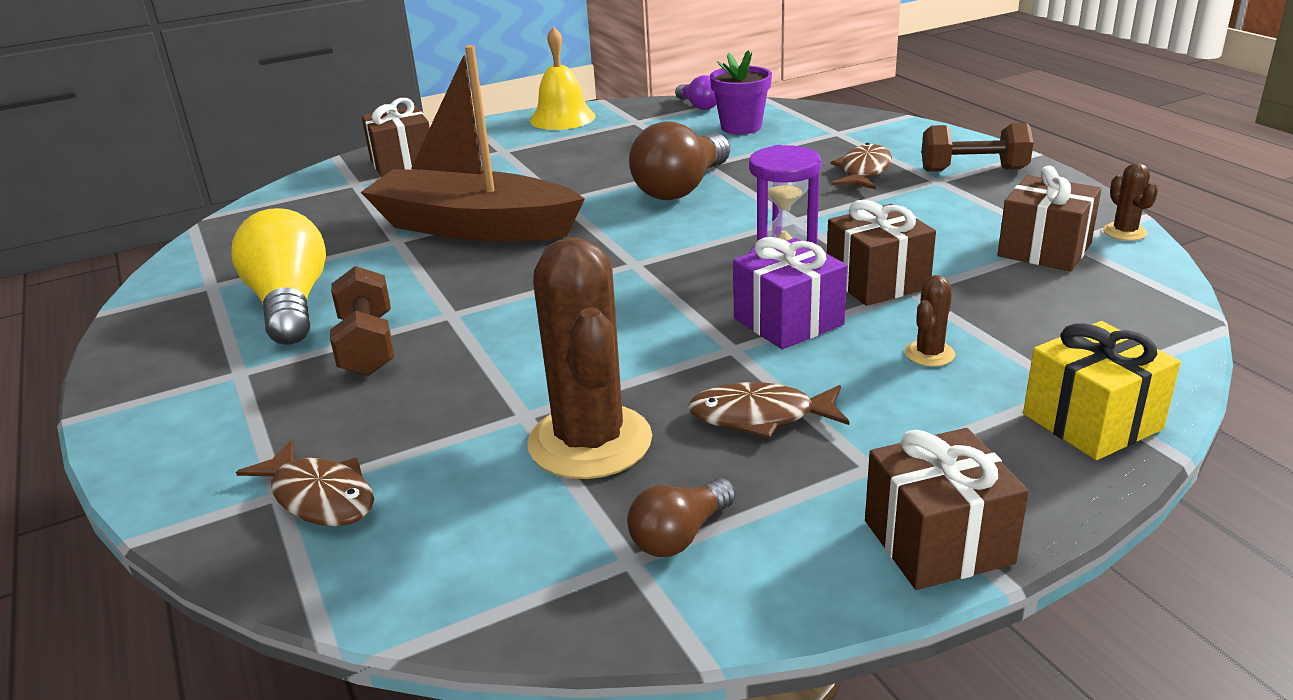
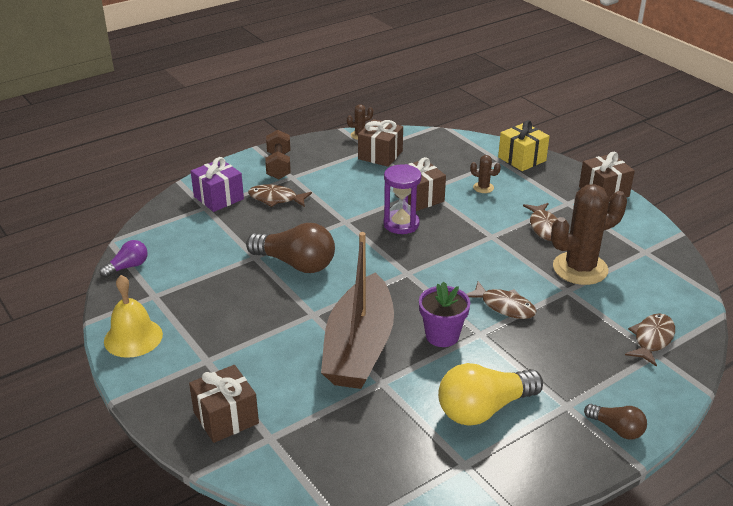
camera: 100 degrees left, 5 degrees up
(367, 345) = (523, 358): brown dumbbell -> none
(507, 341) = (504, 306): none -> brown fish
(680, 536) = (627, 241): brown light bulb -> brown light bulb (616, 429)
(741, 127) = (184, 245): purple flower pot -> purple flower pot (442, 336)
(788, 321) = (463, 221): purple gift -> purple gift (218, 198)

